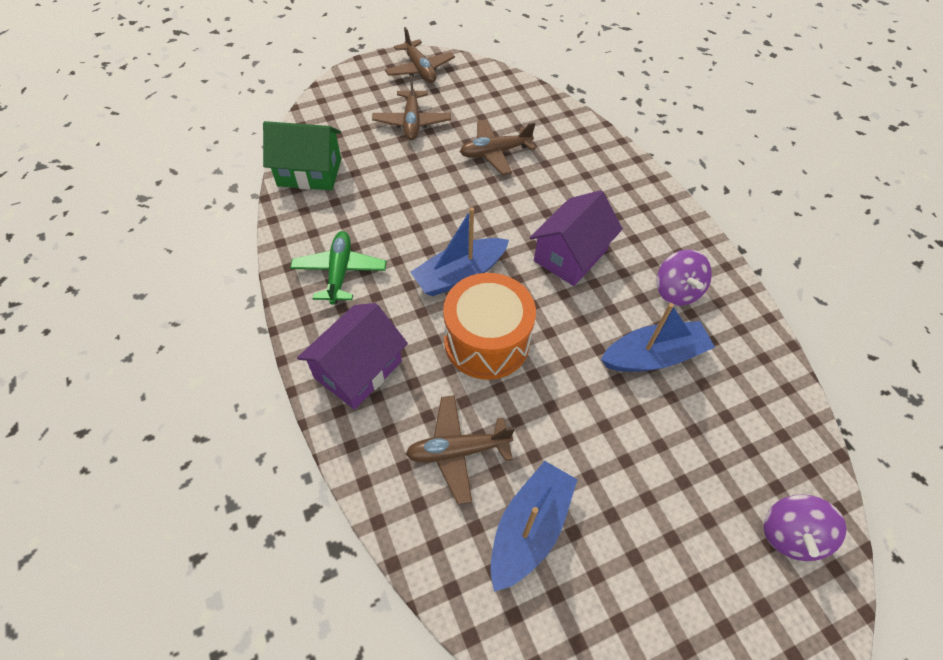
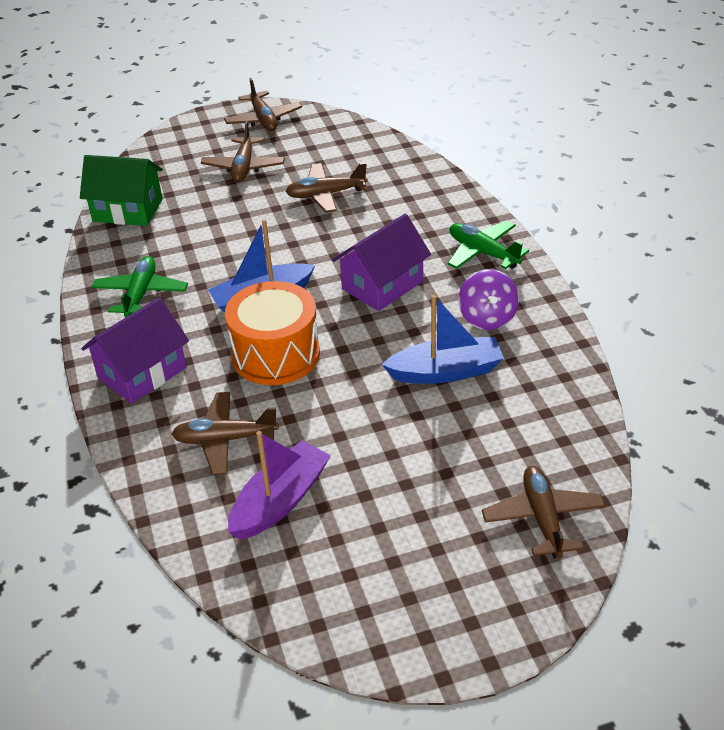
camera: 10 degrees right, 15 degrees down
(529, 528) = (280, 501): blue boat -> purple boat
(654, 216) = (483, 253): none -> green plane
(789, 534) = (543, 518): purple spinning top -> brown plane

